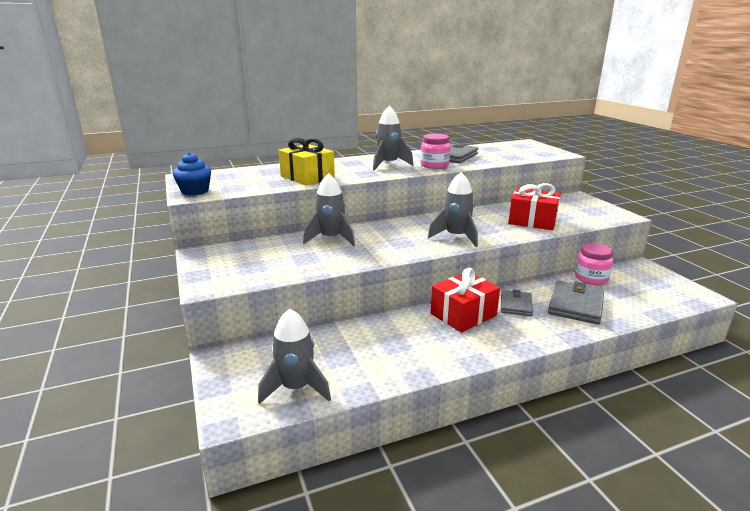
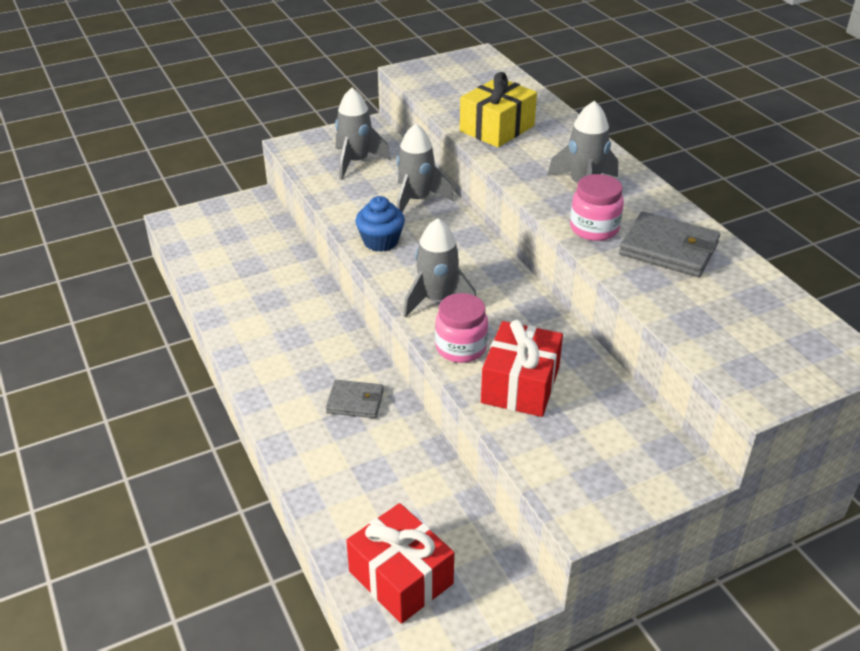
camera: 85 degrees right, 15 degrees up
(195, 191) = (423, 71): blue cupcake -> blue cupcake (381, 241)
(296, 388) = (205, 246): grey rocket -> grey rocket (356, 162)
(463, 314) = (330, 352): red gift -> red gift (401, 577)
(575, 305) = (357, 464): grey wallet -> none
(591, 278) = (447, 502): pink jar -> pink jar (461, 348)

